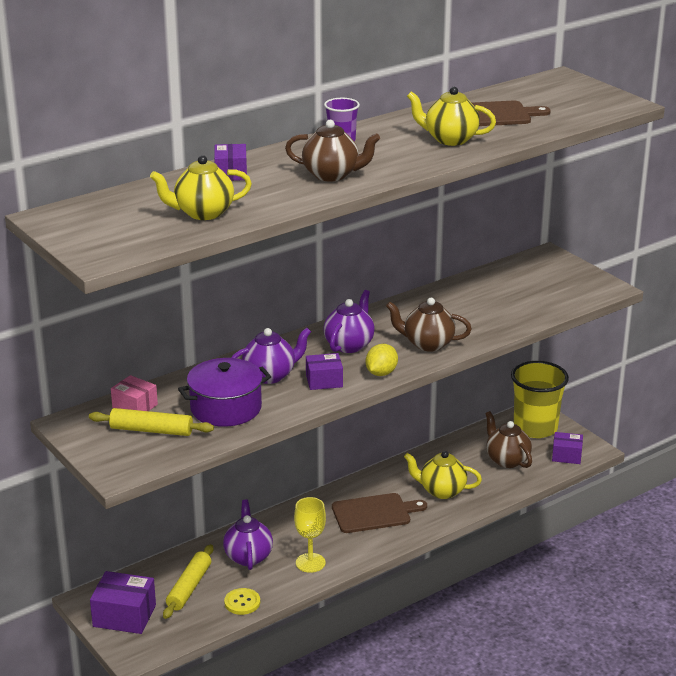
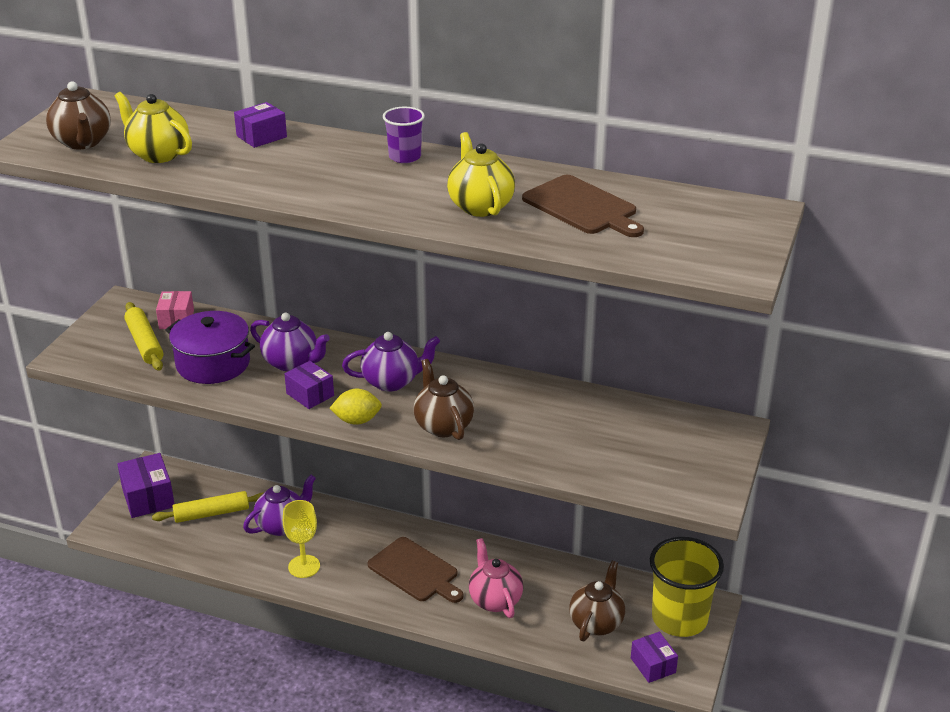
camera: 55 degrees right, 5 degrees up
(242, 602) = (215, 553): yellow button -> none
(332, 175) = (311, 179): brown teapot -> brown teapot (83, 142)
(441, 491) = (495, 600): yellow teapot -> pink teapot

